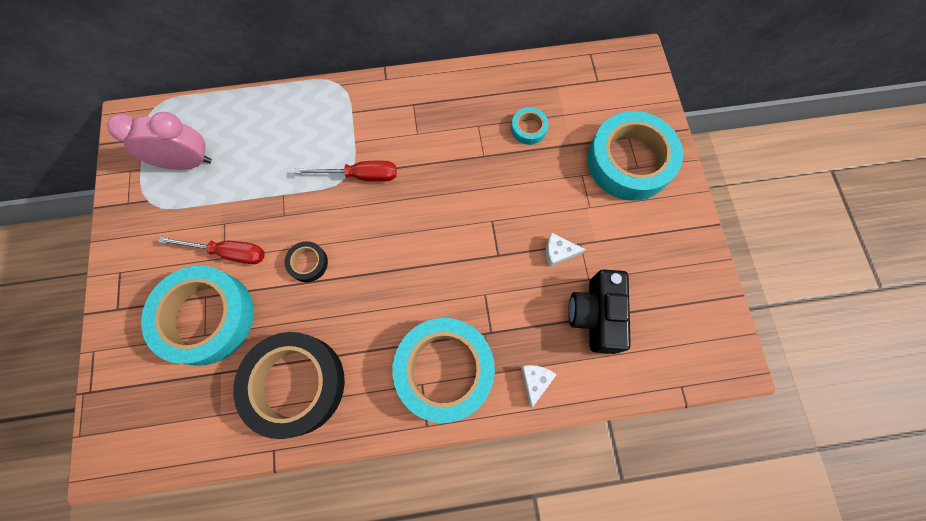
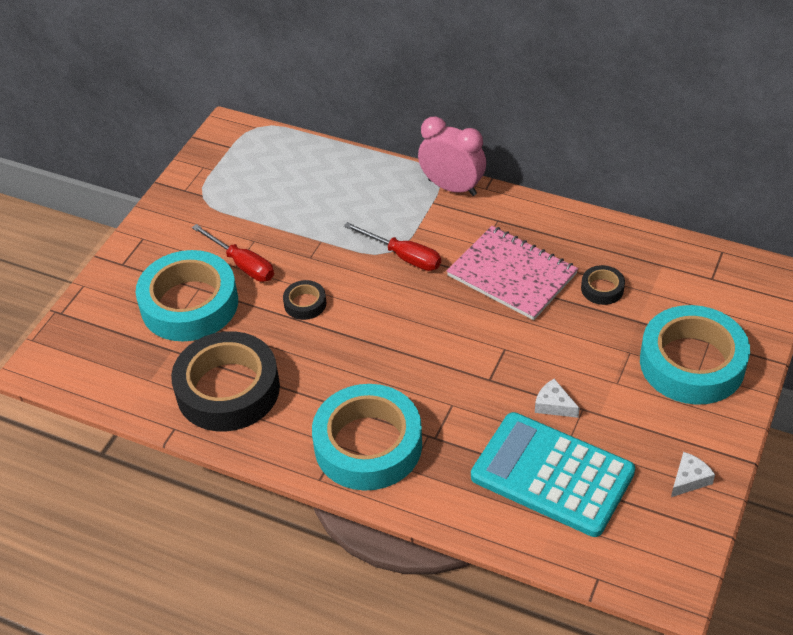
camera: 35 degrees right, 25 degrees down
(187, 162) = (256, 181): pink clock -> pink clock (452, 187)
(455, 150) = (512, 275): none -> pink notebook
(528, 128) = (602, 289): turquoise tape -> black tape
(535, 381) = (448, 497): white cheese -> white cheese (689, 479)
(595, 315) = (552, 474): black camera -> turquoise calculator

